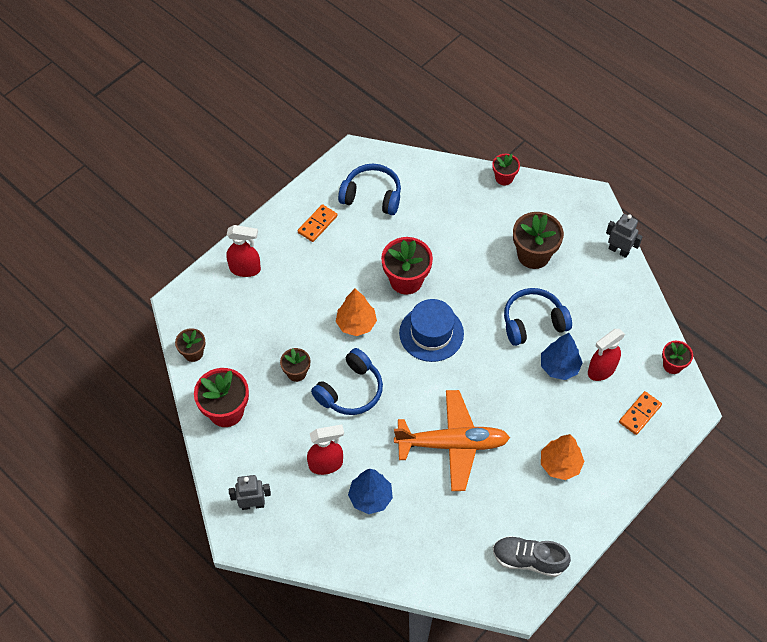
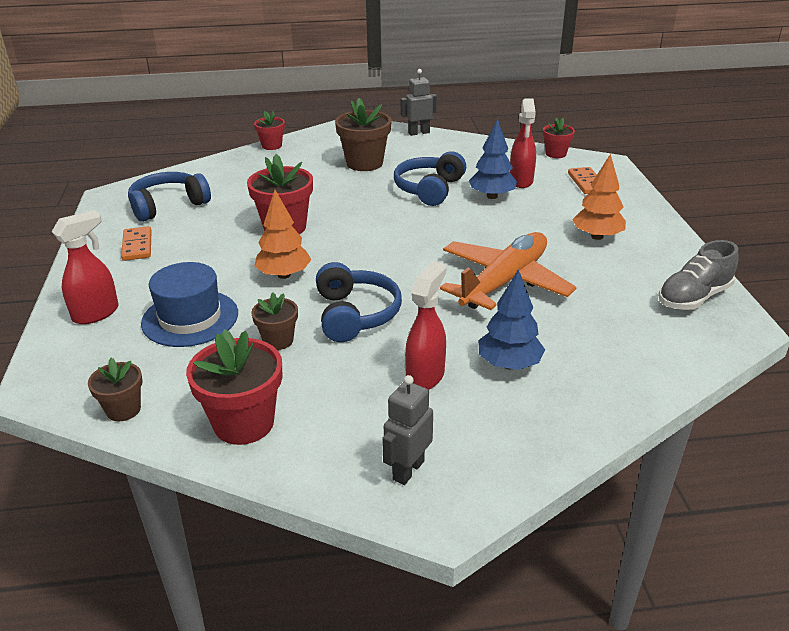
camera: 50 degrees left, 25 degrees down
(431, 333) = (363, 239): blue hat -> blue hat (190, 318)

